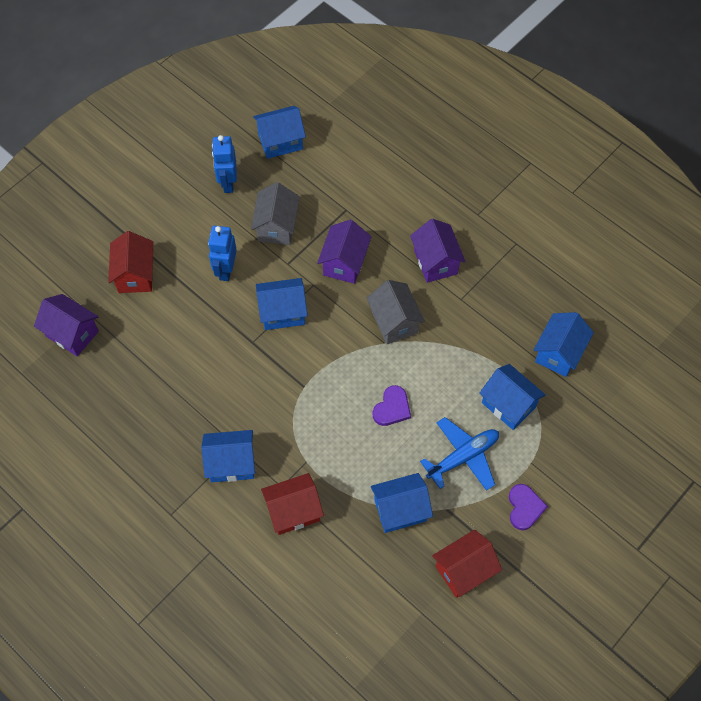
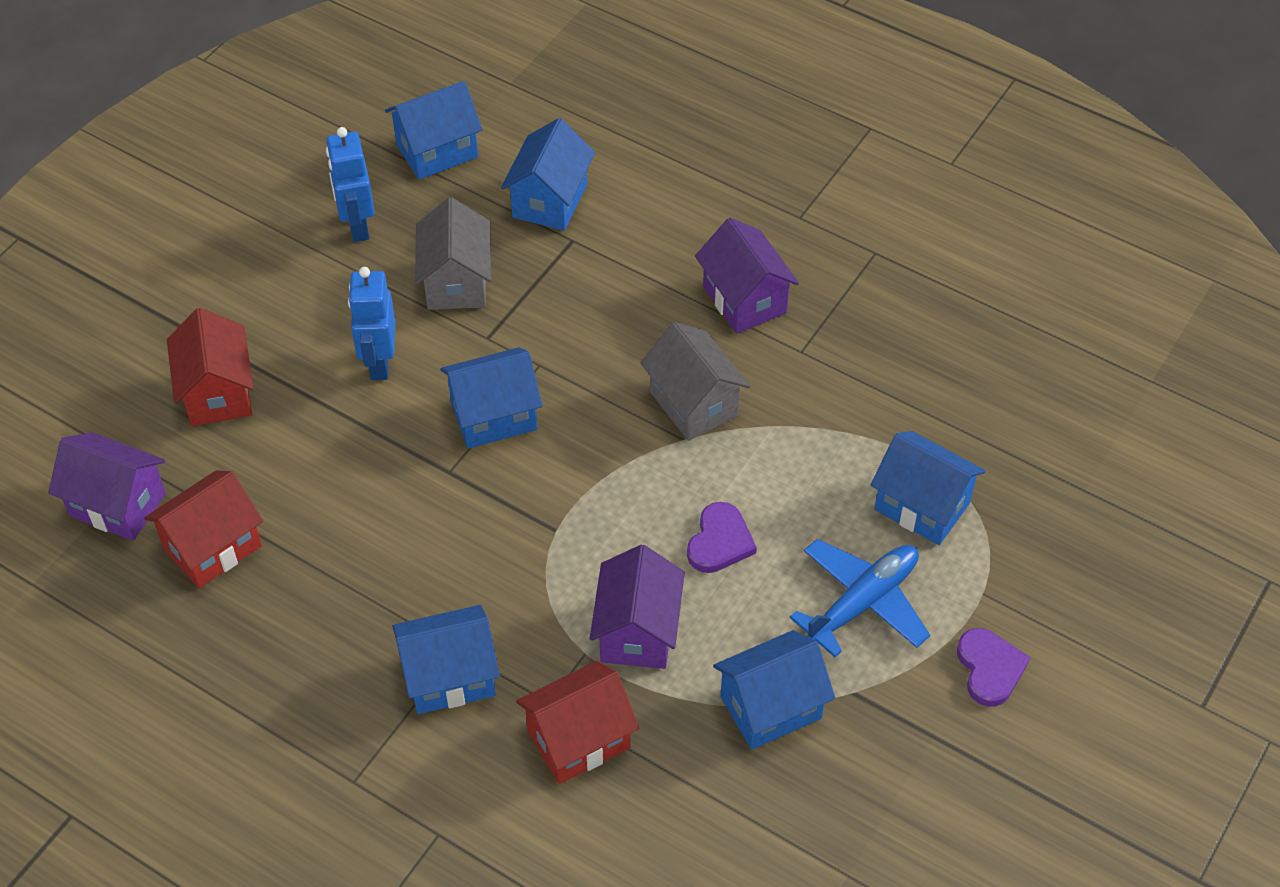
camera: 10 degrees left, 10 degrees down
(344, 263) = (586, 323): purple house -> purple house (637, 631)
(464, 570) = (907, 790): red house -> red house (212, 547)
(559, 353) = (988, 412): blue house -> blue house (550, 201)

